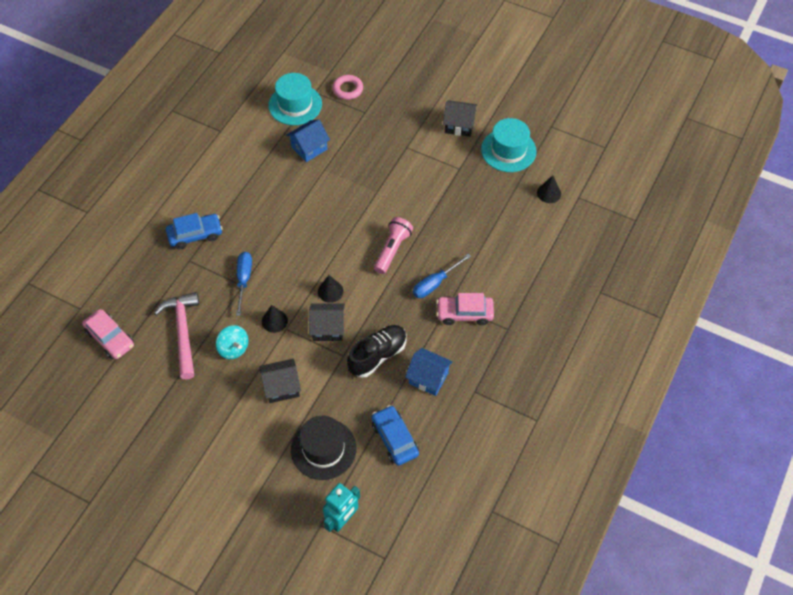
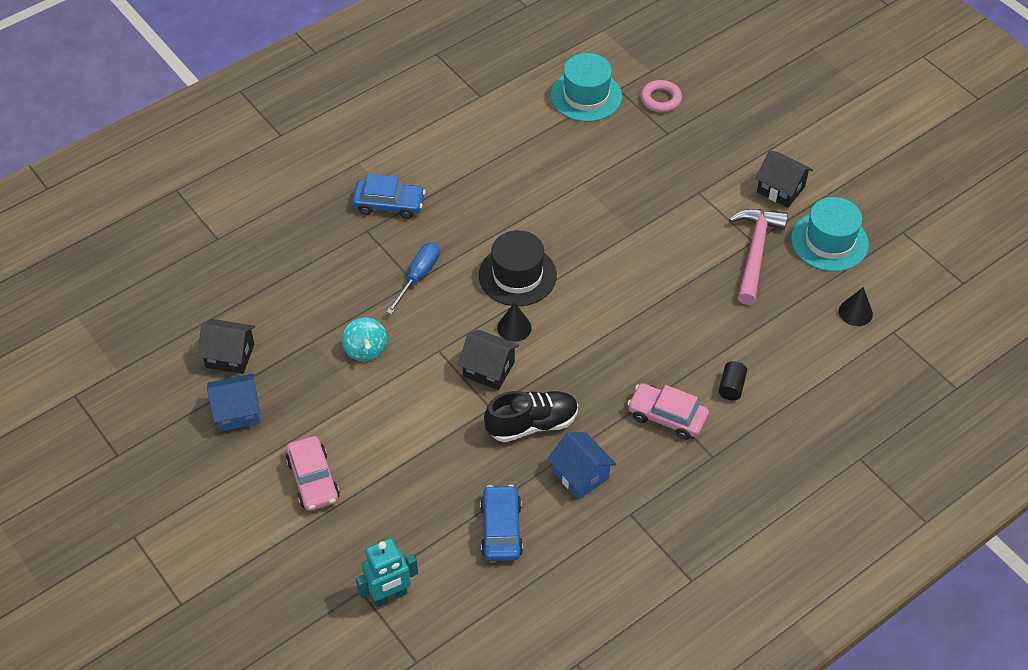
camera: 25 degrees right, 5 degrees down
(110, 338) = (233, 284): pink car -> pink car (313, 480)
(183, 332) = (317, 309): pink hammer -> pink hammer (755, 253)
(274, 321) = (430, 336): black cone -> none
(281, 387) = (398, 415): black house -> black house (230, 356)
(309, 148) = (576, 152): blue house -> blue house (237, 412)
(323, 449) = (410, 505): black hat -> black hat (517, 275)
(392, 250) = (616, 307): pink flashlight -> none
(435, 283) = (648, 367): blue screwdriver -> none
(496, 276) = (731, 387): none -> black cylinder

